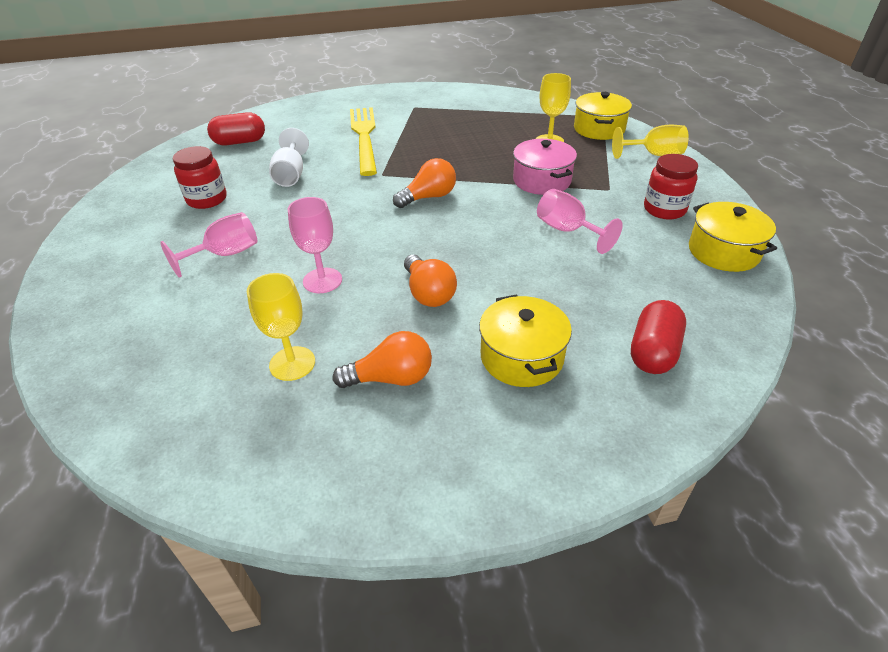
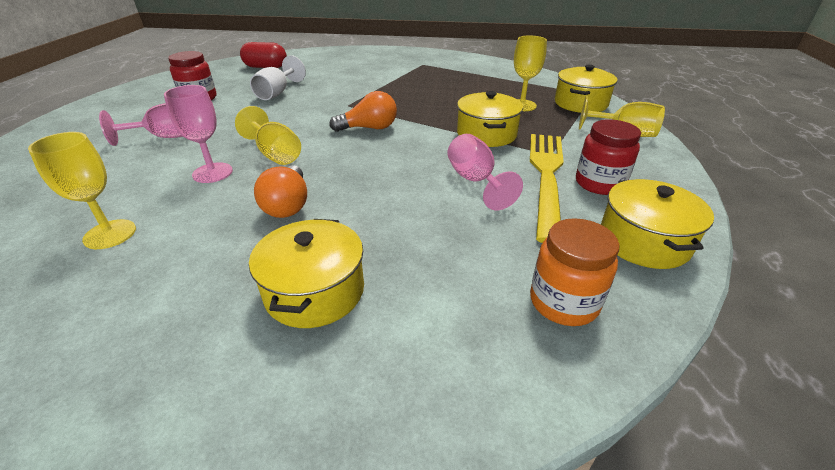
camera: 20 degrees right, 5 degrees down
(364, 137) = (361, 78): yellow fork -> yellow fork (546, 177)
(364, 246) = (275, 154): none -> yellow goblet
(391, 378) = (172, 273): orange light bulb -> none
(541, 180) = (486, 134): pink pot -> yellow pot
(653, 352) = (468, 332): red capsule -> none
(699, 313) = (563, 302): none -> orange jar

